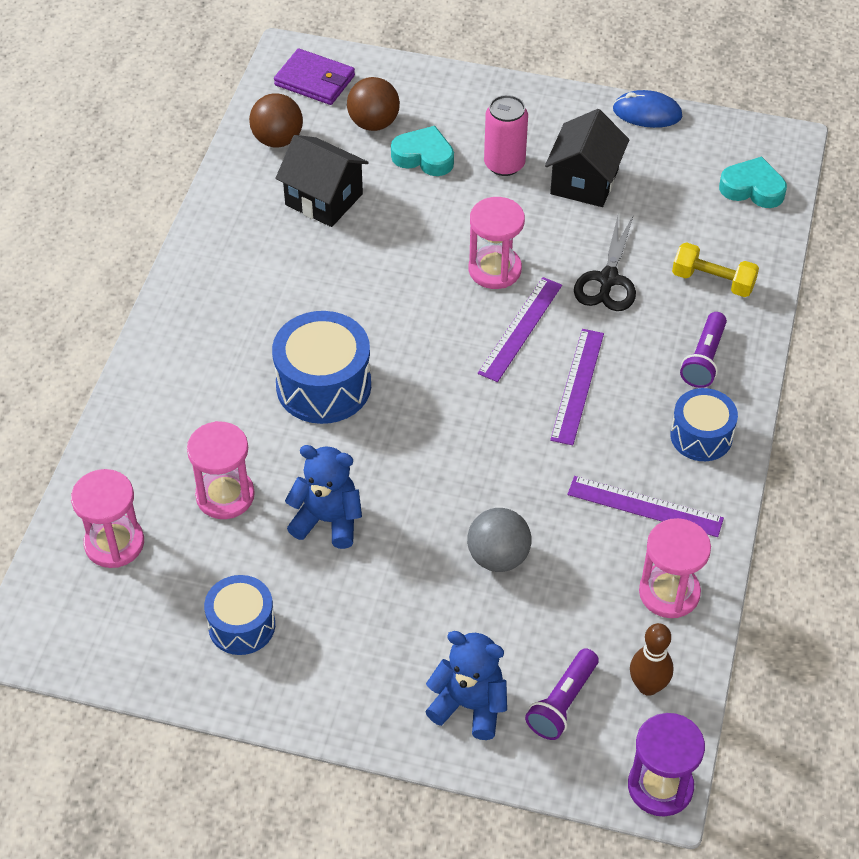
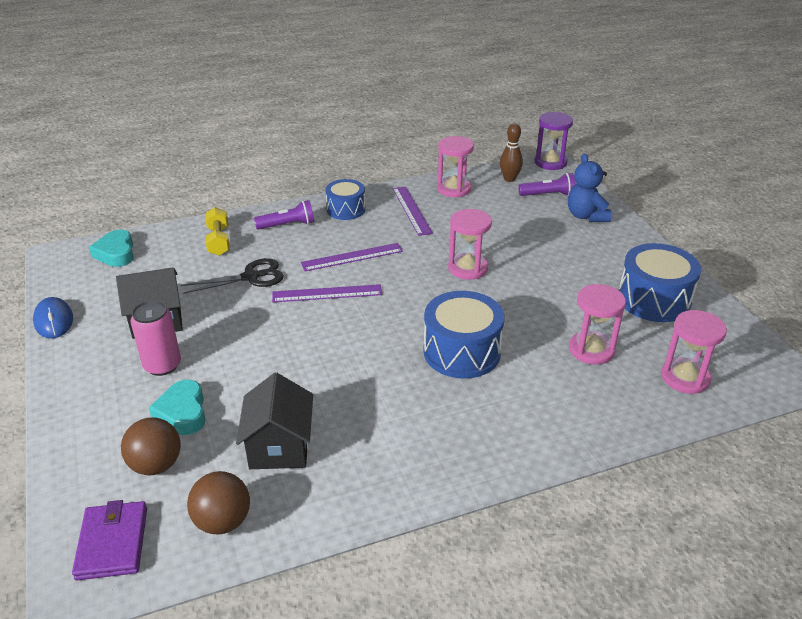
camera: 125 degrees left, 15 degrees down
(241, 625) = (653, 300): blue drum -> blue drum, size x1.57
(328, 520) = (552, 302): blue teddy bear -> none
(494, 269) = (282, 324): pink hourglass -> pink hourglass (467, 268)
(498, 557) = (498, 239): grey ball -> none

